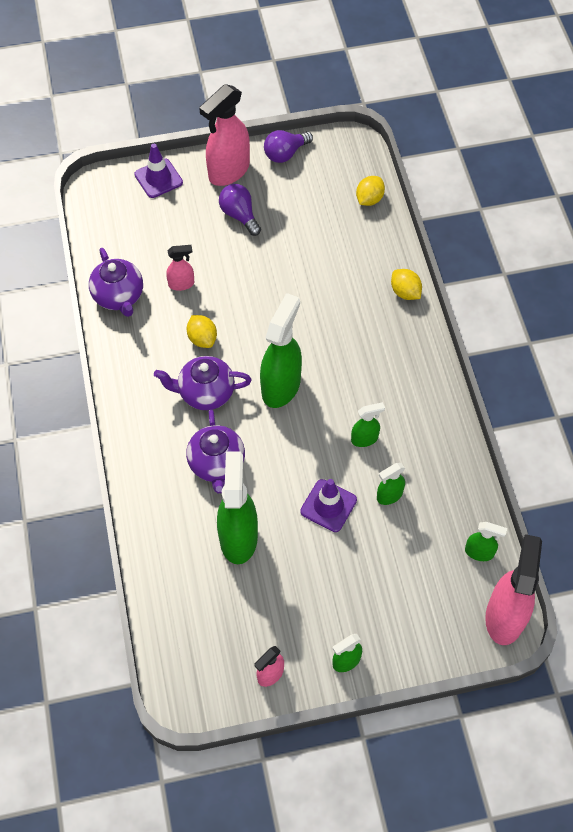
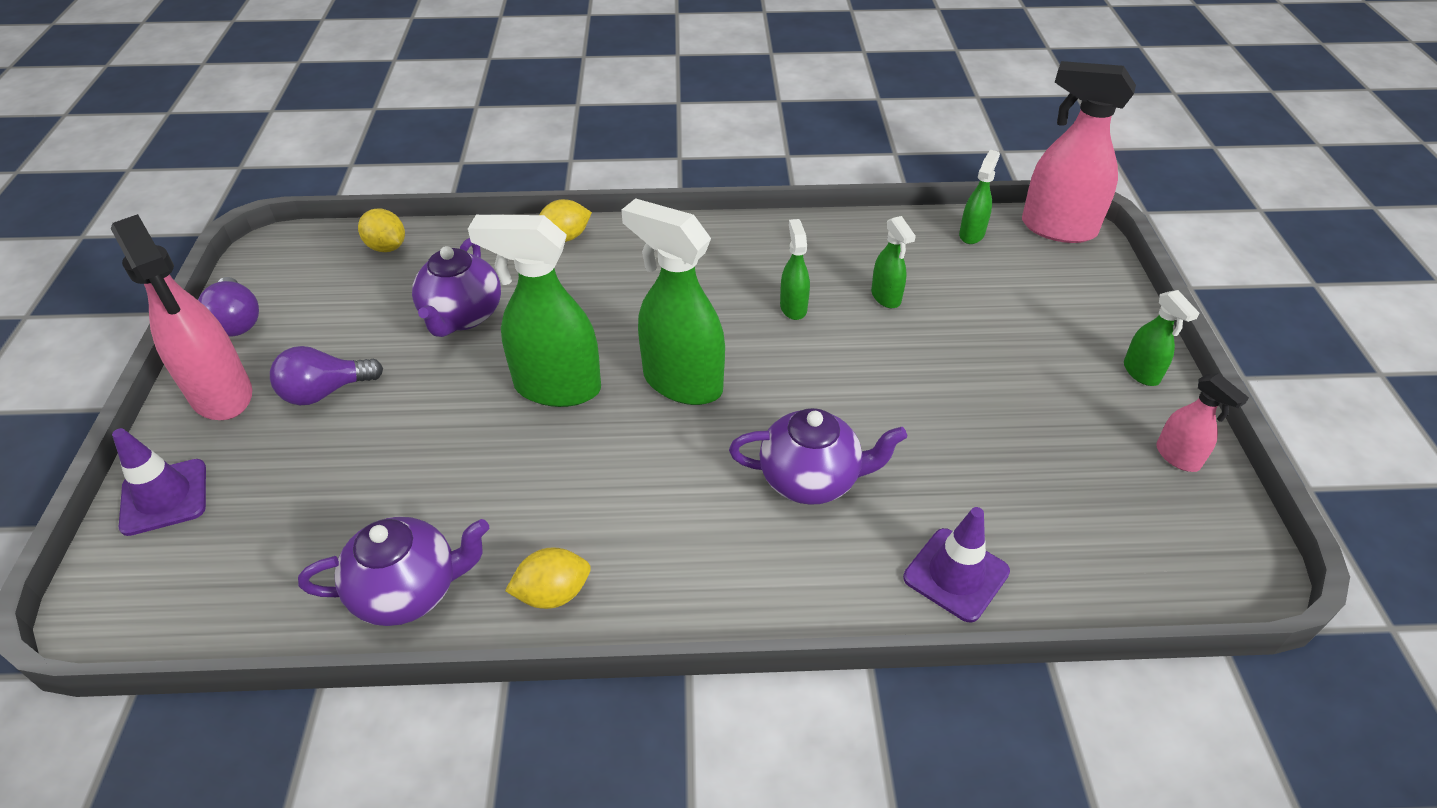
camera: 80 degrees left, 15 degrees down
(181, 284) = (428, 487): pink spray bottle -> none
(202, 339) = (557, 471): yellow lemon -> yellow lemon (553, 594)
(205, 393) = (669, 479): purple teapot -> purple teapot (462, 316)
(238, 537) = (948, 467): green spray bottle -> green spray bottle (556, 388)
(328, 505) = (897, 358): purple traffic cone -> purple traffic cone (956, 575)

